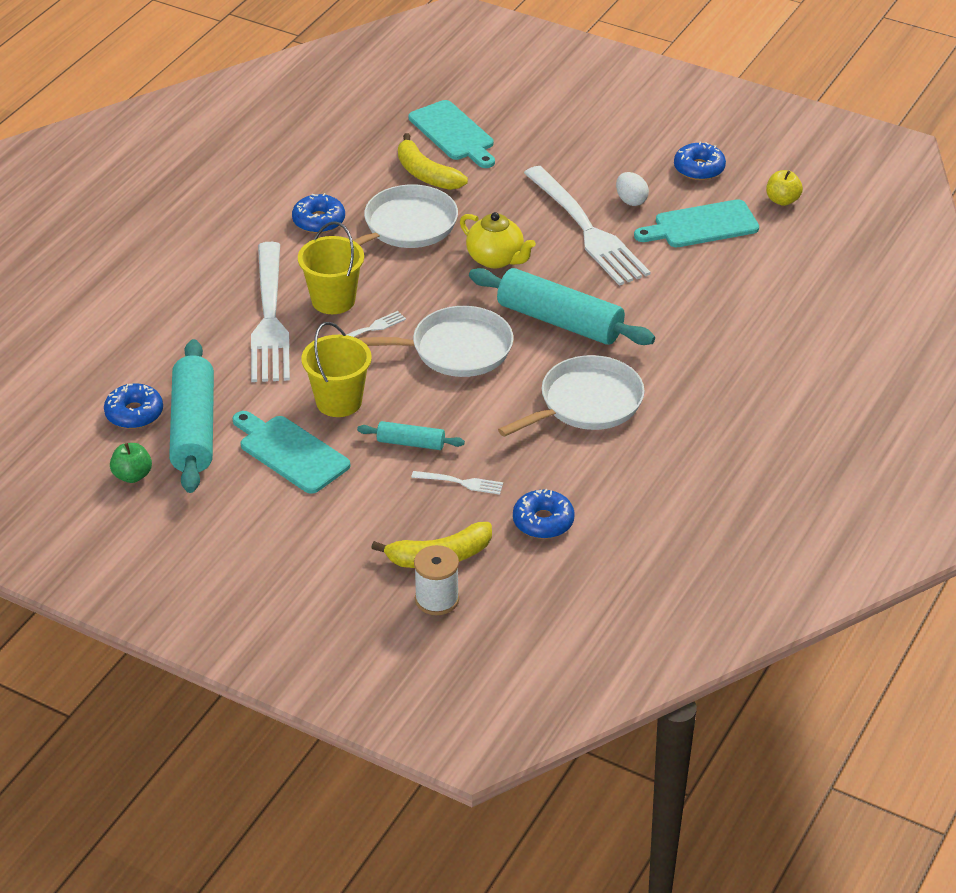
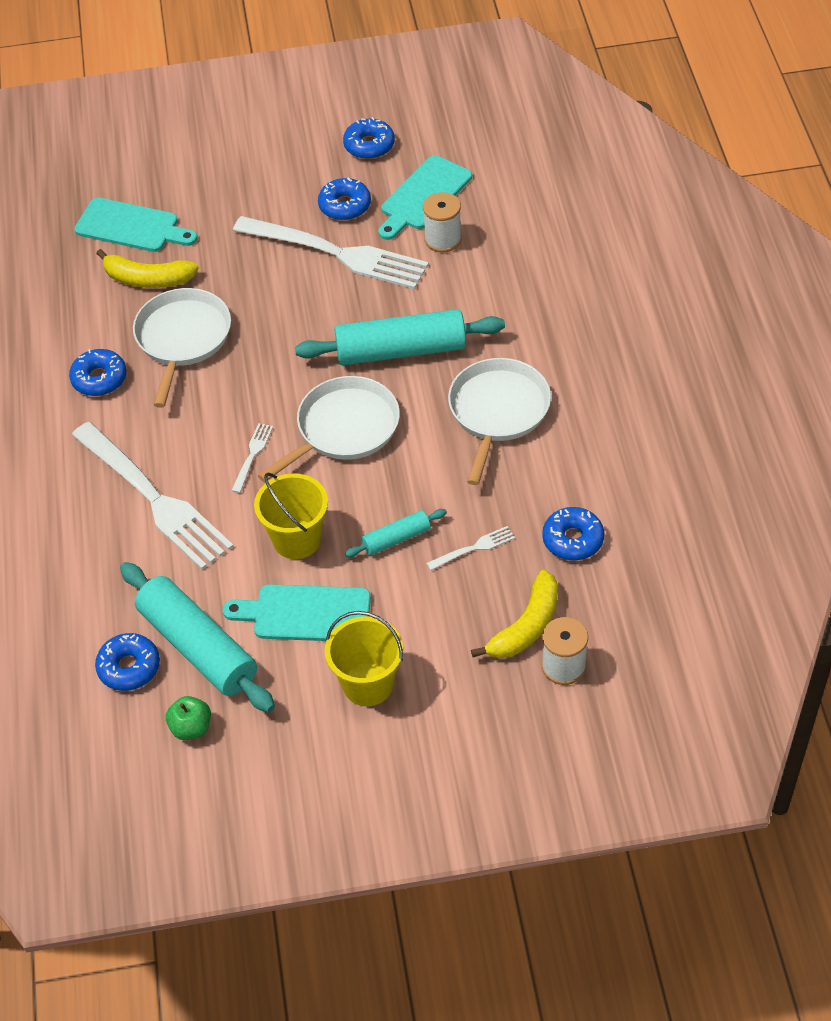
camera: 35 degrees left, 10 degrees up
(333, 300) = (192, 447): yellow bucket -> yellow bucket (368, 684)
(496, 259) = (290, 324): yellow teapot -> none
(631, 200) = (345, 206): white egg -> blue donut
(682, 263) = (443, 239): none -> white spool
(782, 200) = (462, 137): yellow apple -> none

